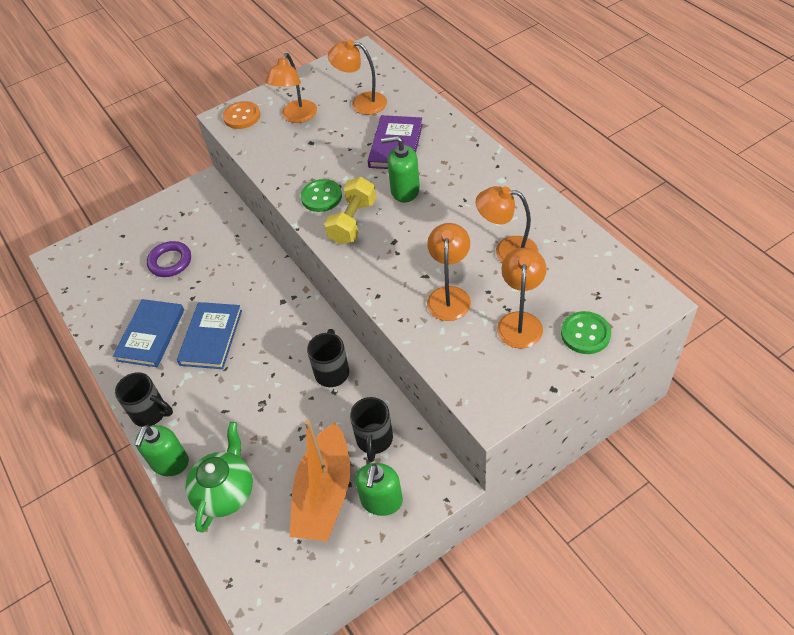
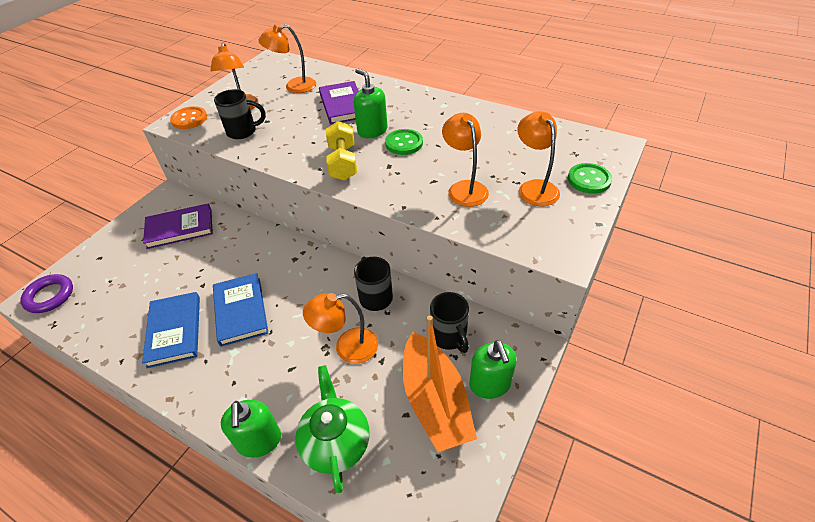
camera: 30 degrees left, 5 degrees down
(151, 413) = (212, 401): black mug -> black mug (243, 131)
(170, 262) = (163, 263): purple ring -> purple ring (50, 296)
(200, 228) = (180, 228): none -> purple book
(321, 197) = (302, 153): green button -> green button (404, 143)
(405, 190) = (372, 131): green soap dispenser -> green soap dispenser turned 75 degrees clockwise
(507, 251) = (485, 146): orange lamp -> orange lamp (347, 348)

